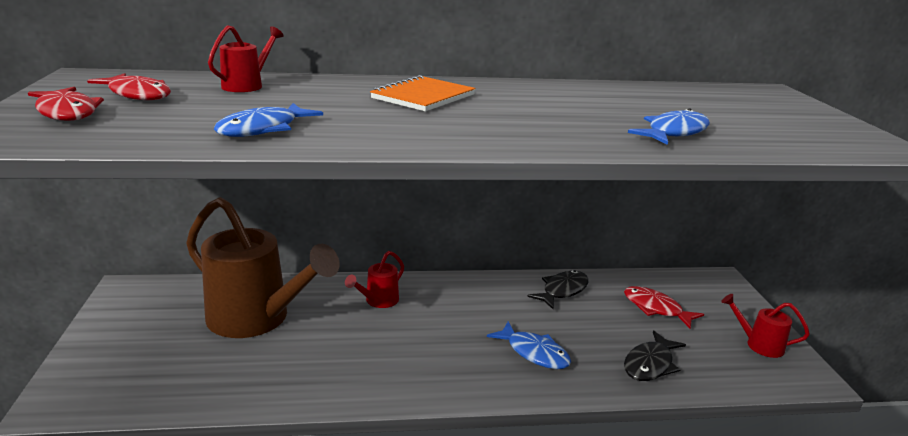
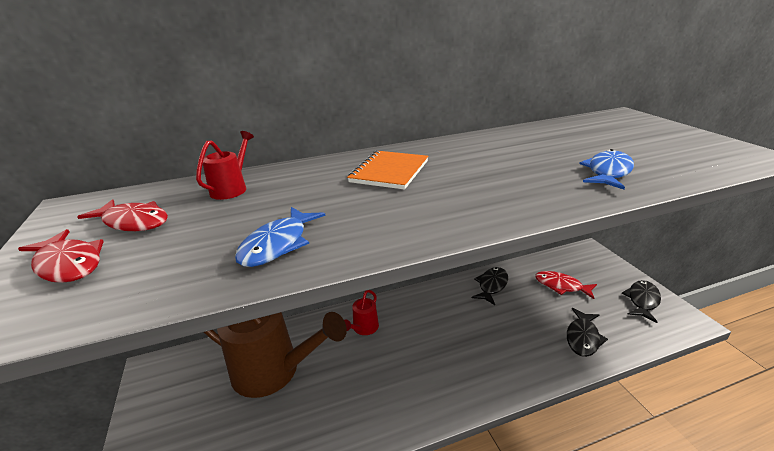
camera: 10 degrees left, 5 degrees up
(534, 353) = (499, 349): blue fish -> none
(758, 344) = (642, 300): red watering can -> black fish

